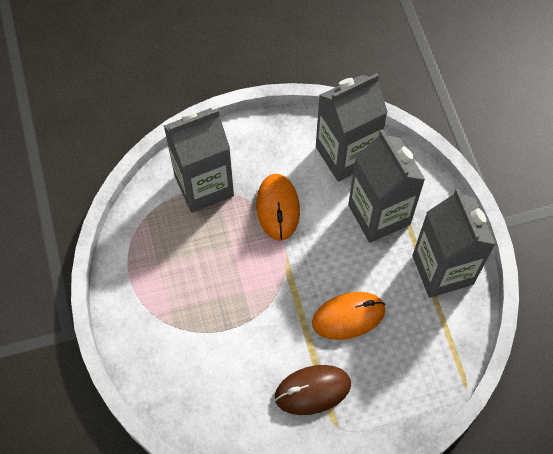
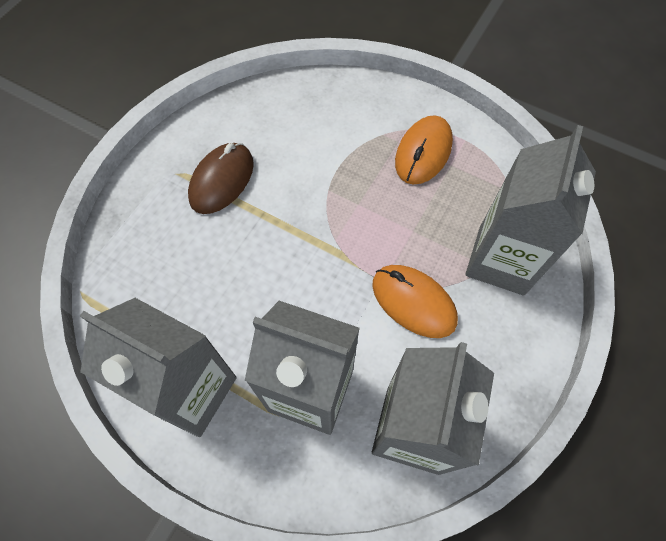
camera: 135 degrees right, 0 degrees up
(348, 316) = (246, 262): orange mouse -> orange mouse (423, 153)

